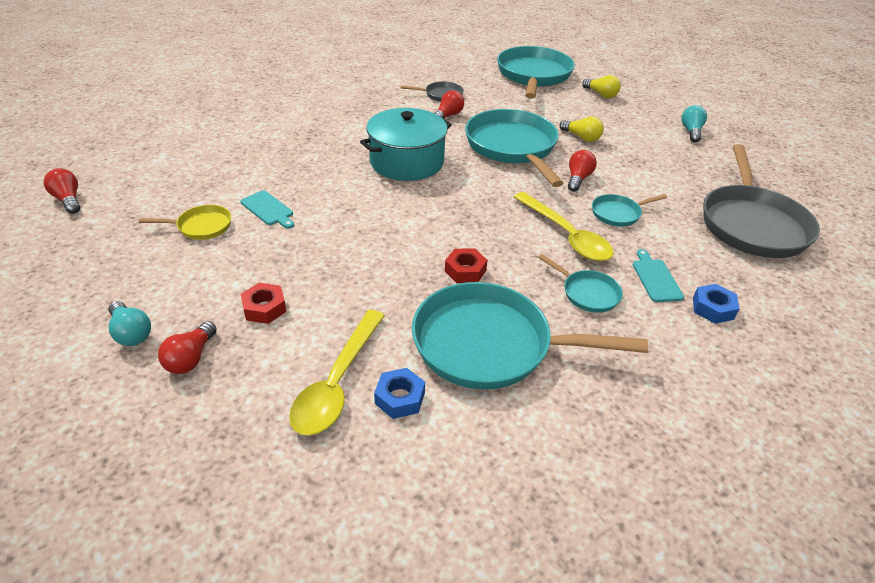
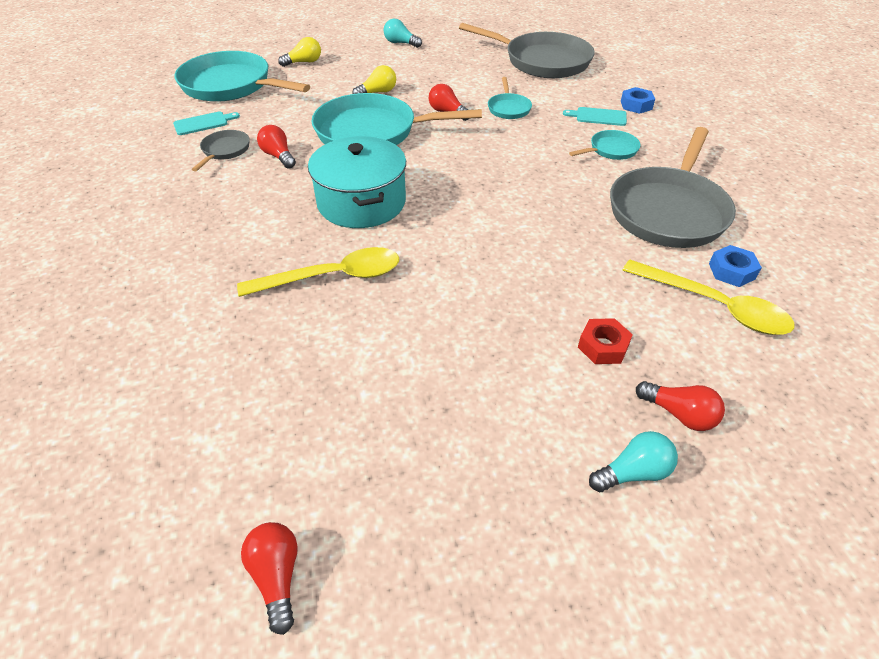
camera: 70 degrees left, 5 degrees up
(68, 200) = (277, 577): red light bulb -> red light bulb turned 90 degrees clockwise
(201, 226) = (426, 395): yellow pan -> none
(268, 209) = (412, 326): turquoise cutting board -> turquoise cutting board (203, 123)
(465, 271) = (568, 203): red nut -> none
(490, 344) = (668, 211): turquoise pan -> grey pan
(566, 235) = (531, 140): yellow spoon -> yellow spoon (333, 277)

